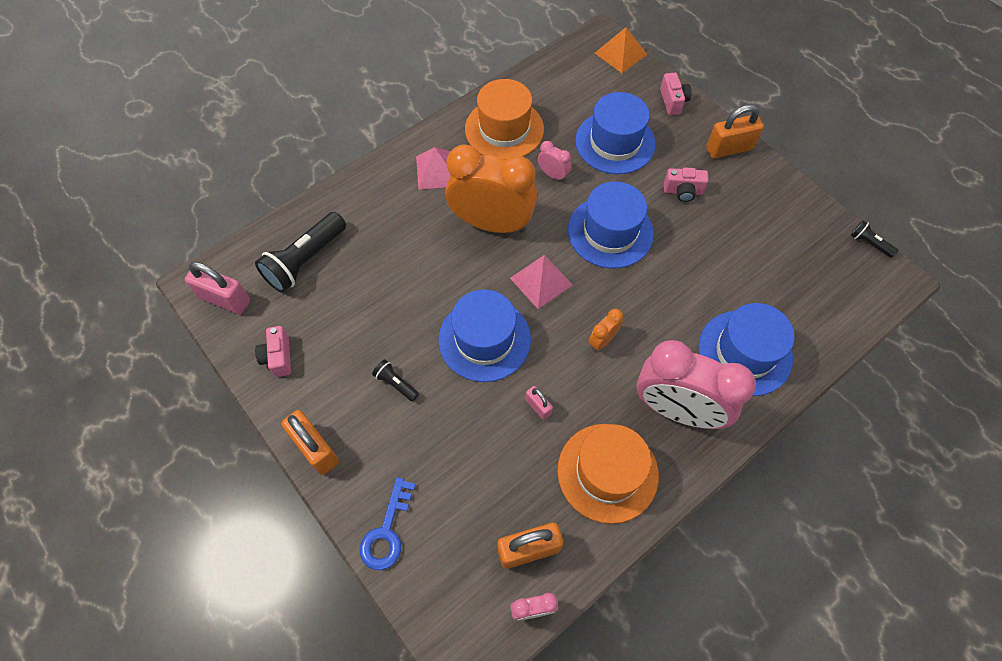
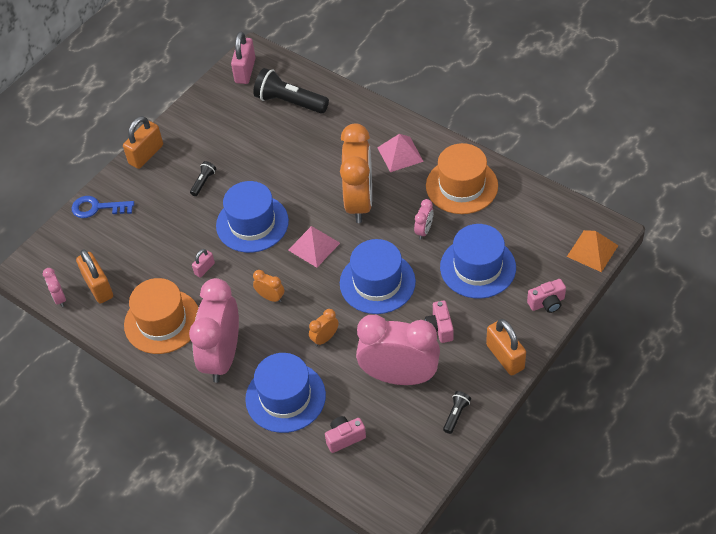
camera: 80 degrees right, 10 degrees down
(278, 357) = (208, 113): pink camera -> pink camera (344, 438)
(673, 297) = (325, 338): none -> orange clock
(736, 240) = (399, 376): none -> pink clock
(869, 243) = (430, 485): black flashlight -> black flashlight (456, 415)

